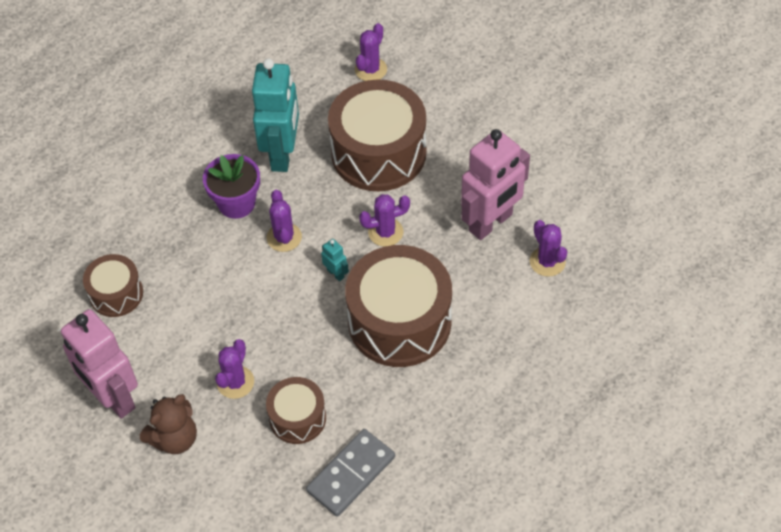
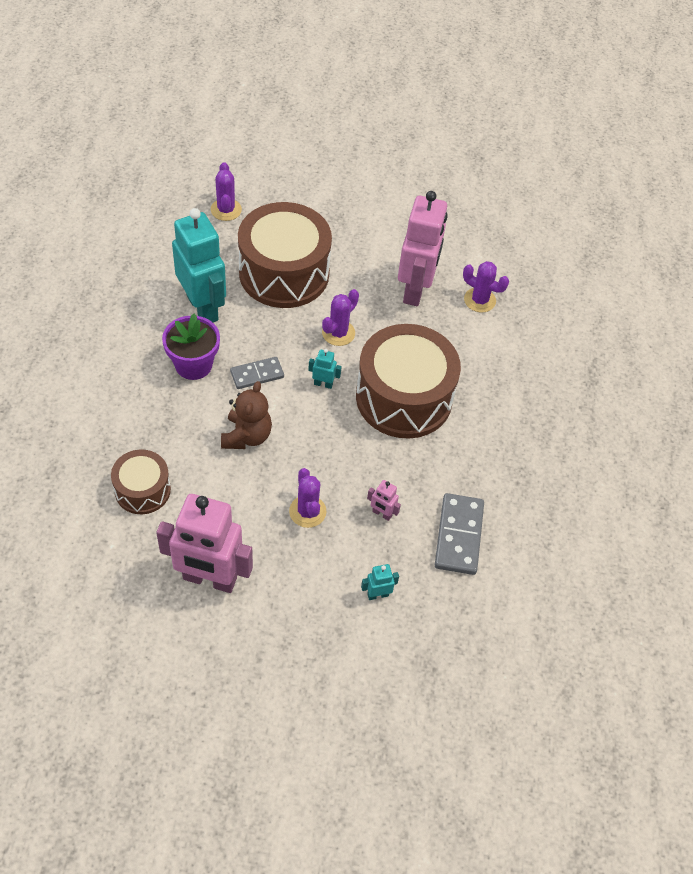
camera: 40 degrees left, 0 degrees up
(174, 438) = (291, 584): brown teddy bear -> brown teddy bear (246, 436)
(239, 487) = (377, 594): none -> turquoise robot
(284, 237) = (257, 374): purple cactus -> grey domino
(297, 418) = (382, 514): brown drum -> pink robot

